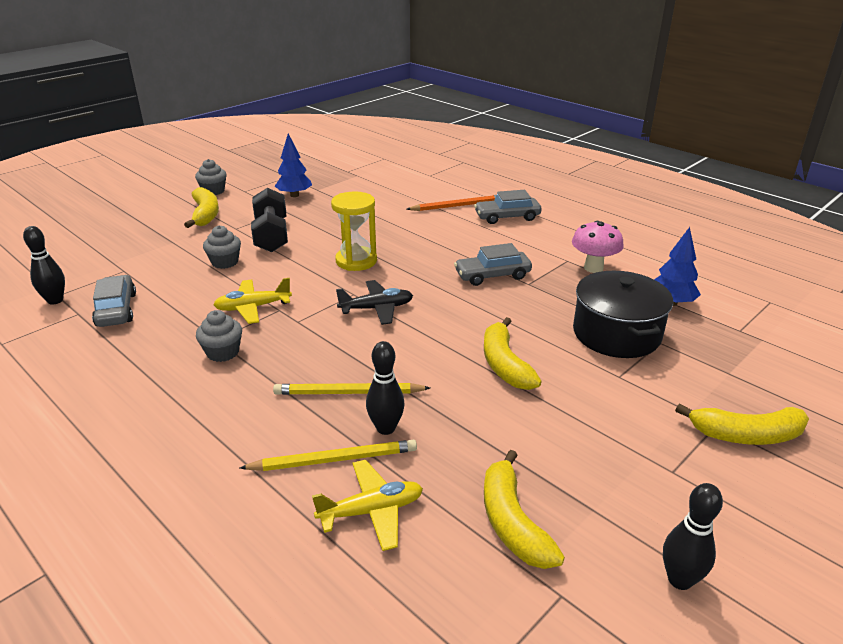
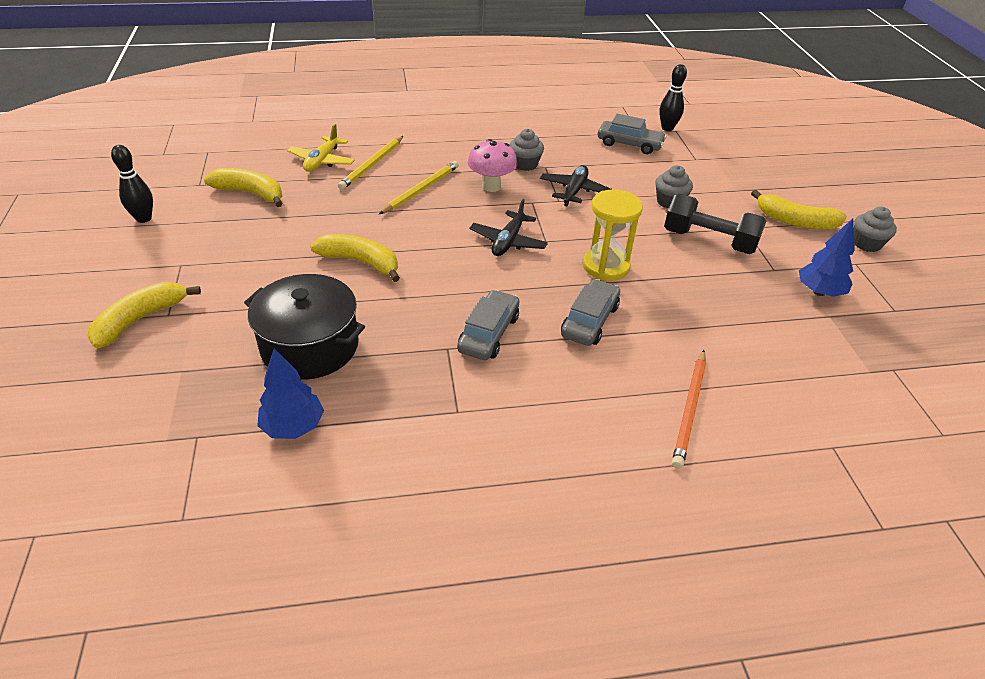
camera: 125 degrees right, 10 degrees up
(253, 307) = (574, 191): yellow plane -> black plane
(386, 428) = (371, 188): black bowling pin -> none
(507, 217) = (616, 436): grey car -> grey car (590, 321)
(593, 268) = (419, 420): pink mushroom -> pink mushroom (491, 186)

